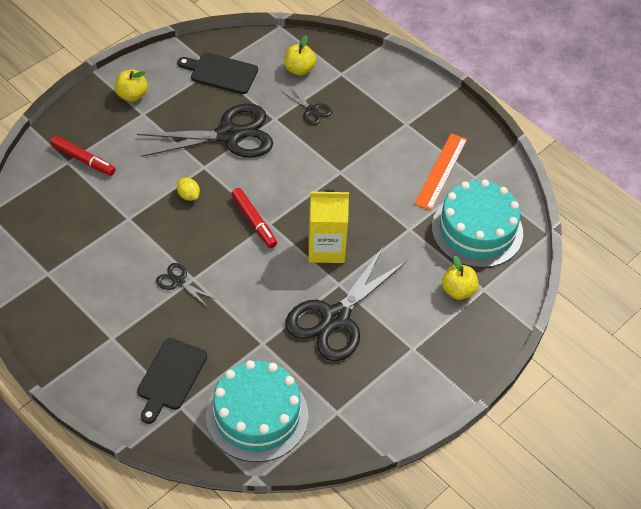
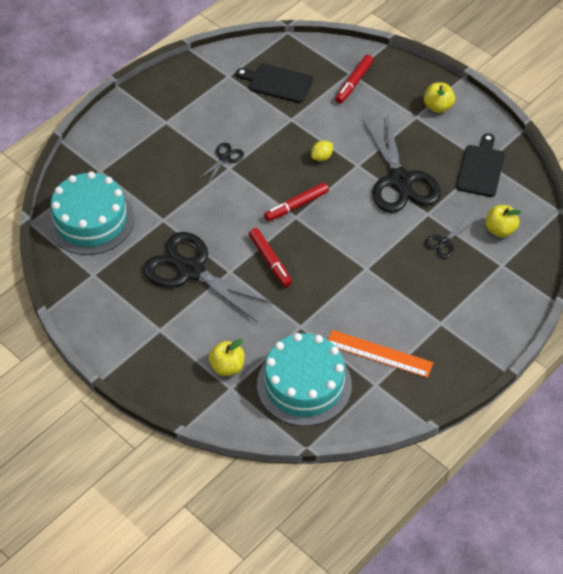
camera: 90 degrees right, 0 degrees up
(170, 377) = (128, 162): black cutting board -> black cutting board (277, 83)
(326, 248) = (270, 261): yellow carton -> red marker

